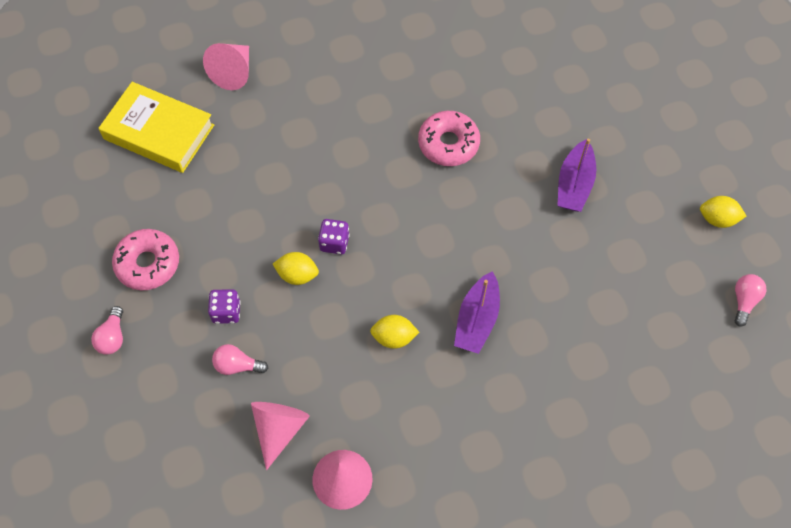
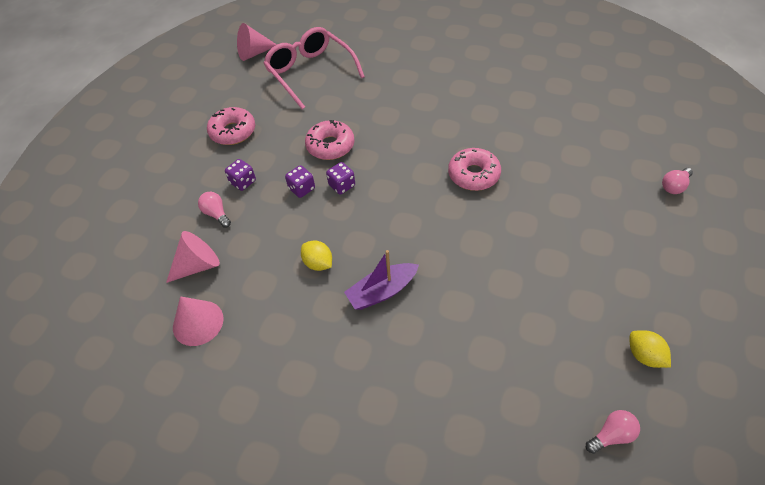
camera: 45 degrees right, 10 degrees down
(112, 337) = (176, 156): pink light bulb -> pink light bulb (674, 186)
(159, 132) = (310, 73): yellow book -> pink glasses
(233, 72) = (382, 66): pink cone -> pink cone (254, 53)
(276, 207) = (330, 146): none -> pink donut
(297, 275) = (302, 189): yellow lemon -> purple dice
(574, 184) = (541, 254): purple boat -> none

